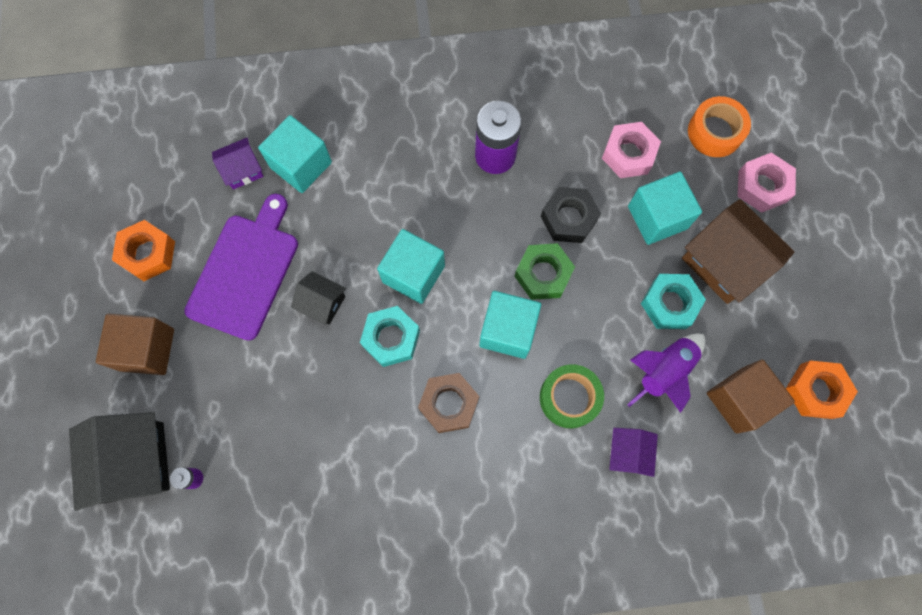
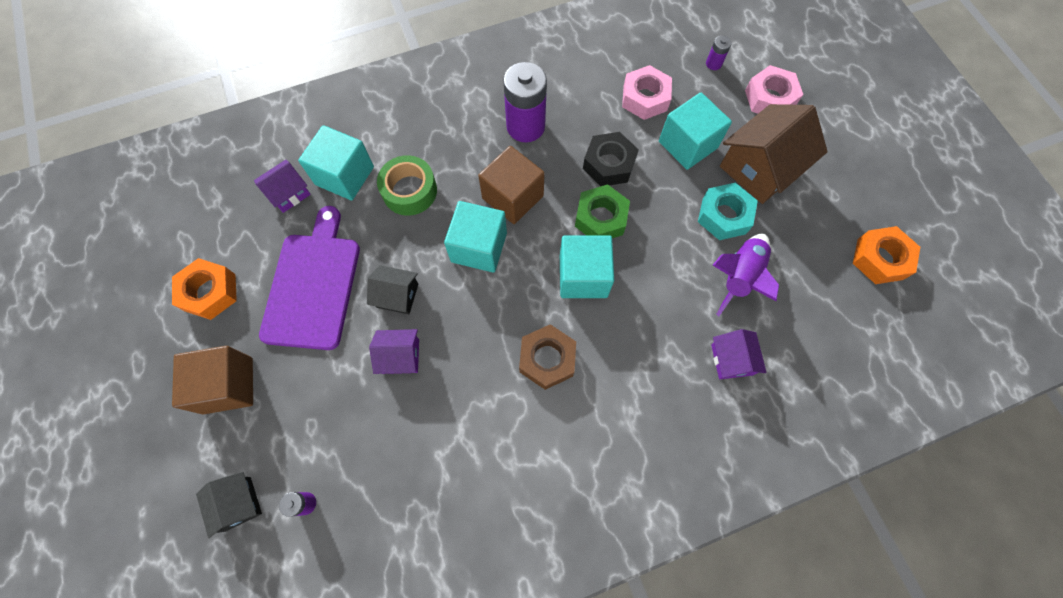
camera: 15 degrees left, 5 degrees down
(134, 462) = (238, 503): black house -> black house, size x0.53
(311, 364) = (400, 356): none -> purple house
(391, 338) = (473, 312): turquoise nut -> none
(569, 398) = (660, 323): green tape -> green tape (409, 191)
(715, 132) = (713, 64): orange tape -> purple battery
(725, 262) = (760, 168): brown house -> brown house turned 75 degrees counterclockwise
(739, 400) = (815, 284): brown cube -> brown cube (512, 197)

